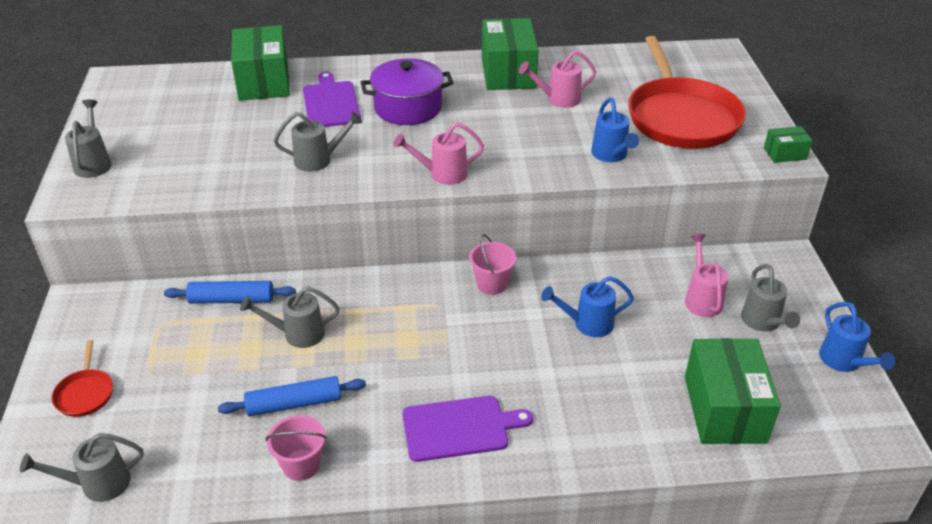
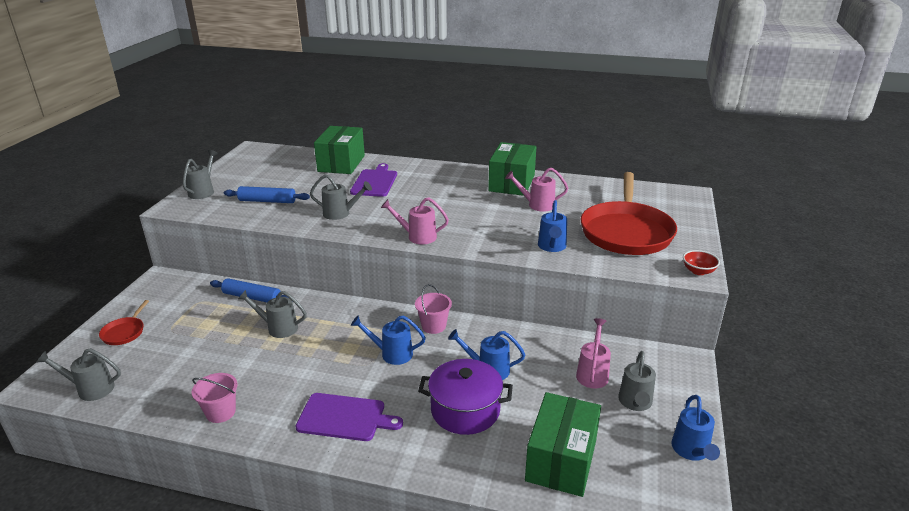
camera: 20 degrees right, 10 degrees down
(294, 404) = (244, 371): blue rolling pin -> blue rolling pin (267, 201)
(408, 108) = (424, 193): purple pot -> purple pot (465, 410)
(464, 332) = (392, 354): none -> blue watering can
(785, 154) = (698, 271): green box -> red bowl

